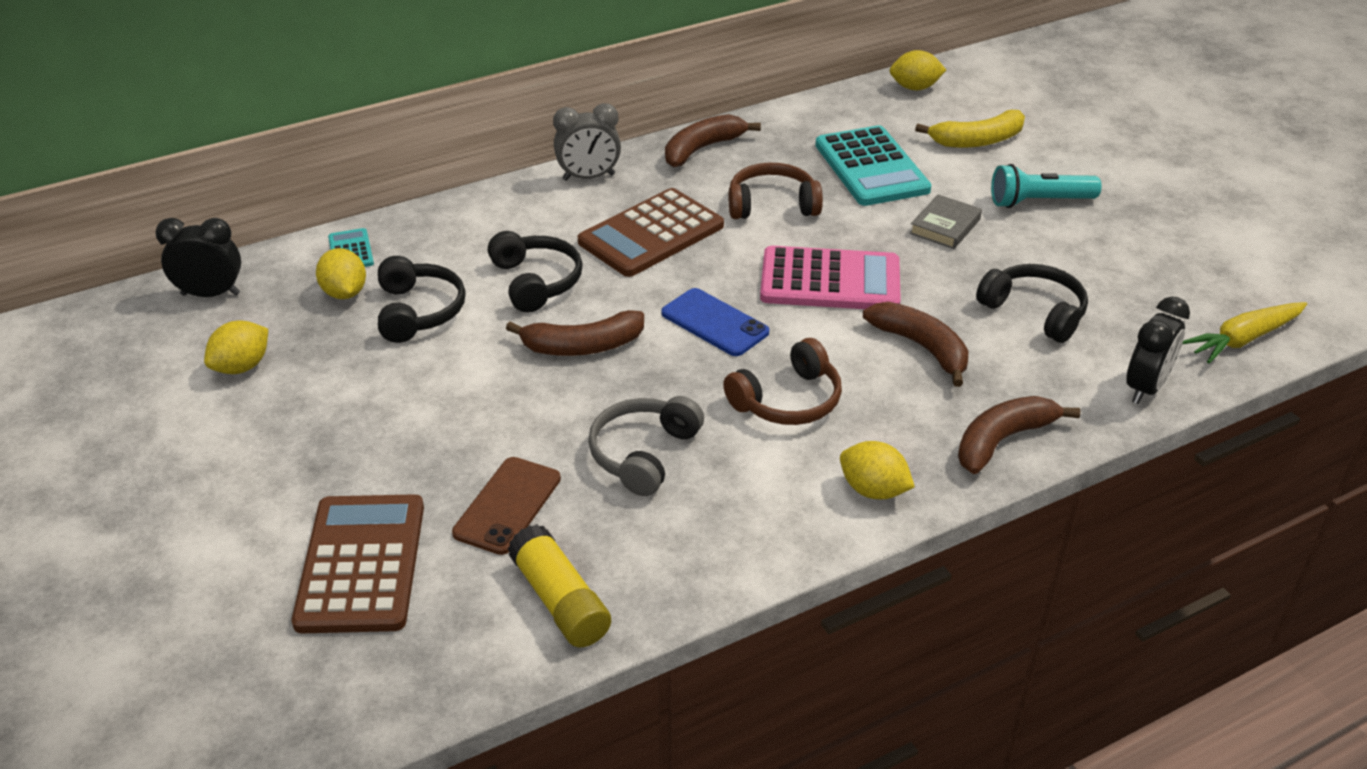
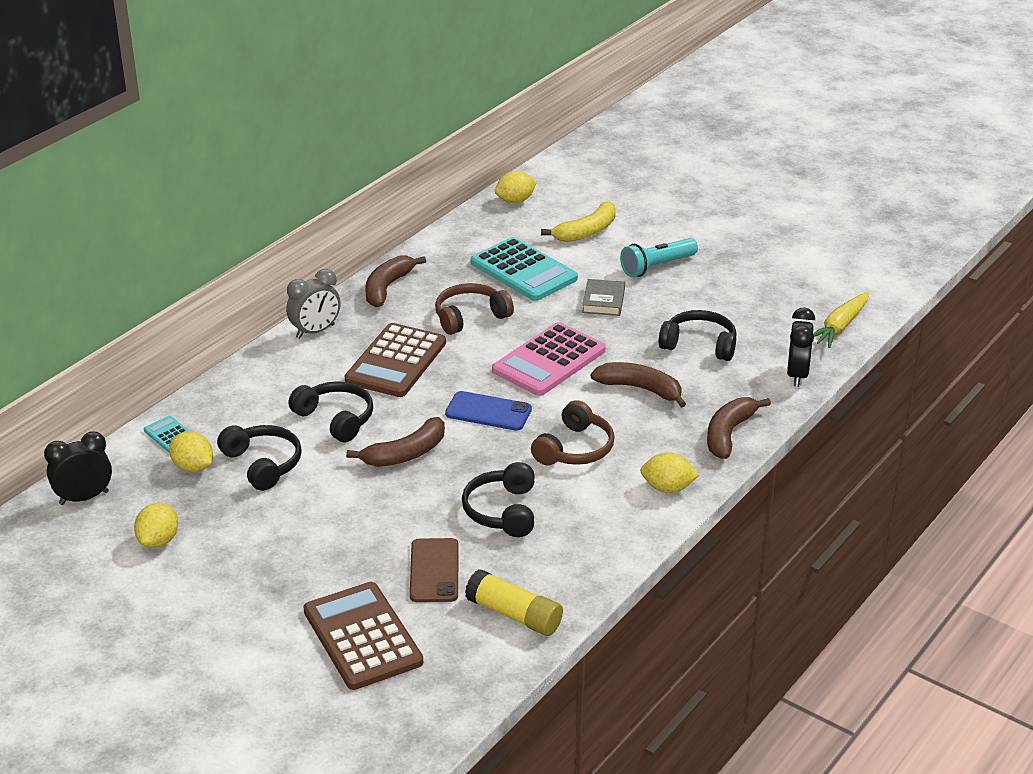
camera: 25 degrees left, 5 degrees down
(644, 454) = (502, 511): grey headphones -> black headphones
(830, 281) = (549, 361): pink calculator -> pink calculator turned 150 degrees clockwise

